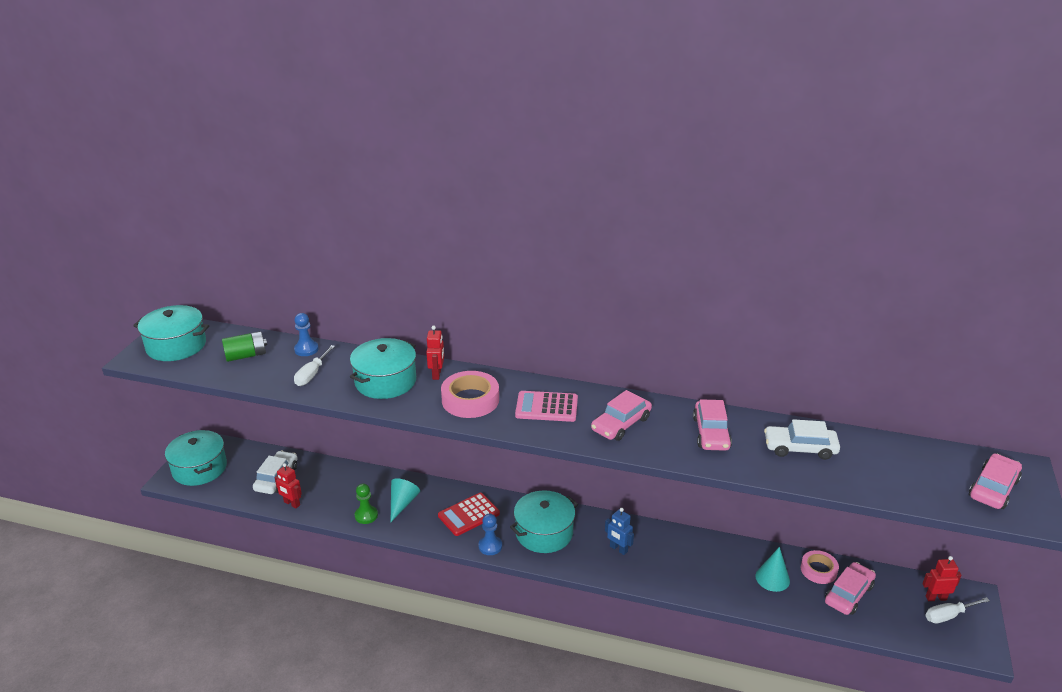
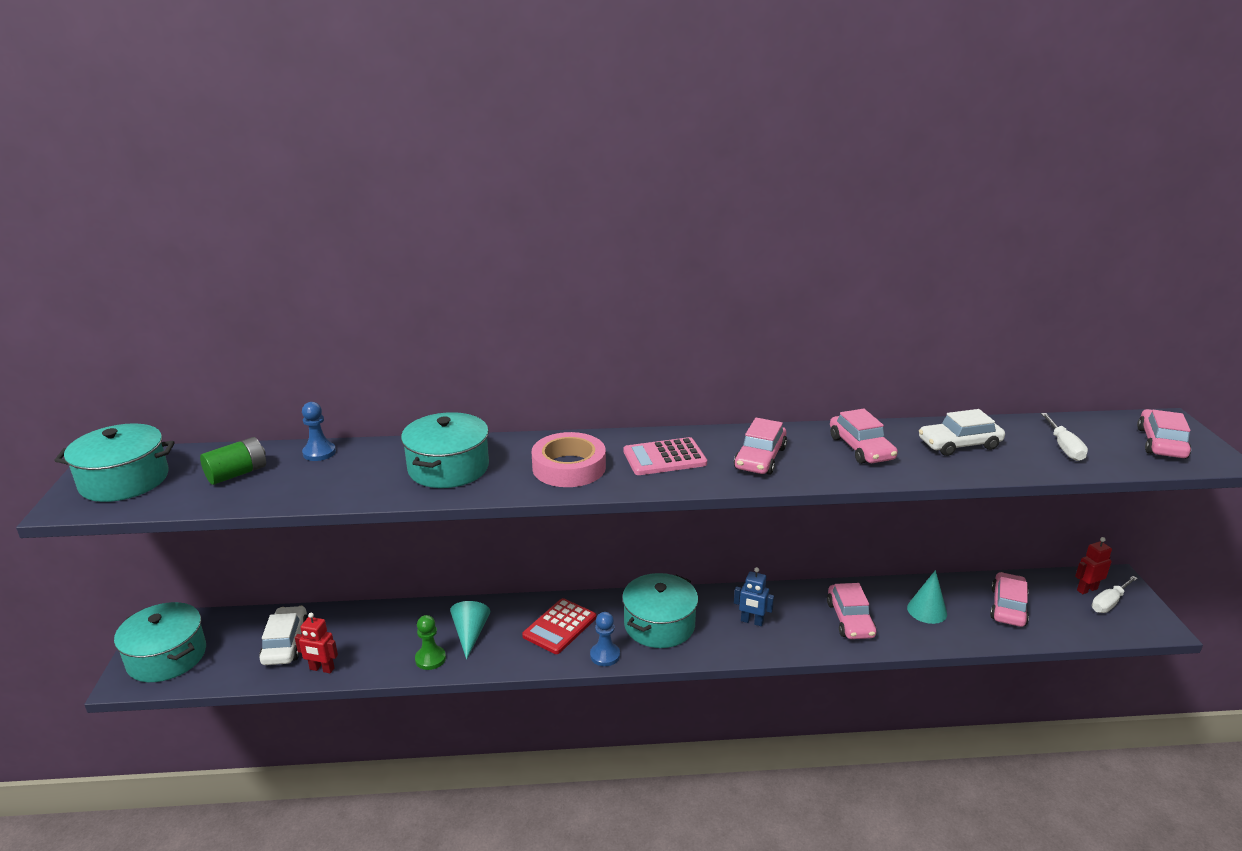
camera: 20 degrees left, 5 degrees down
(312, 374) = (344, 478): white screwdriver -> white screwdriver (1064, 447)
(437, 374) = (509, 449): red robot -> none
(700, 568) = (850, 619): none -> pink car
(818, 570) = (965, 591): pink tape -> none

